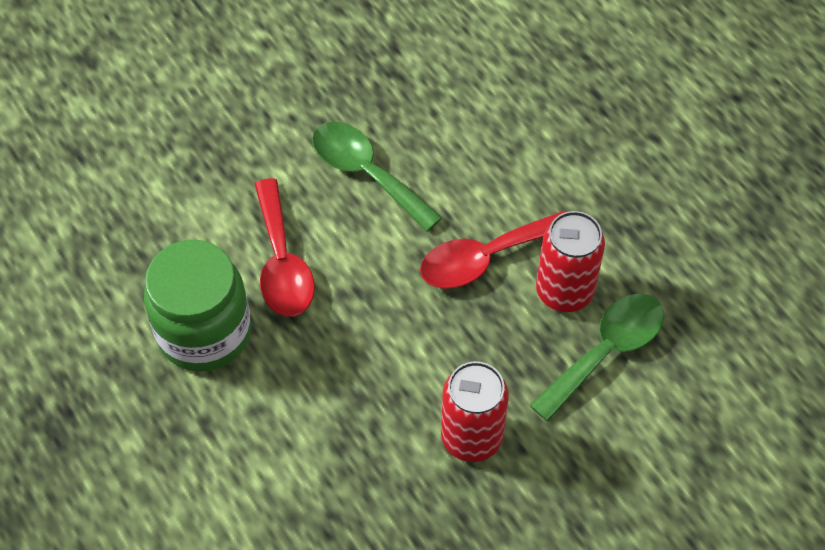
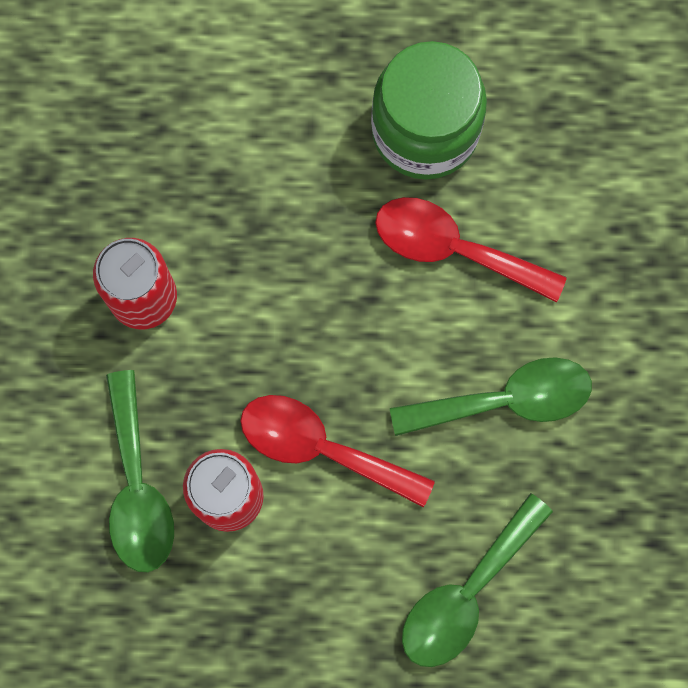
camera: 125 degrees right, 20 degrees up
(485, 258) = (321, 447): red spoon -> red spoon turned 75 degrees counterclockwise
(509, 124) = (466, 593): none -> green spoon

